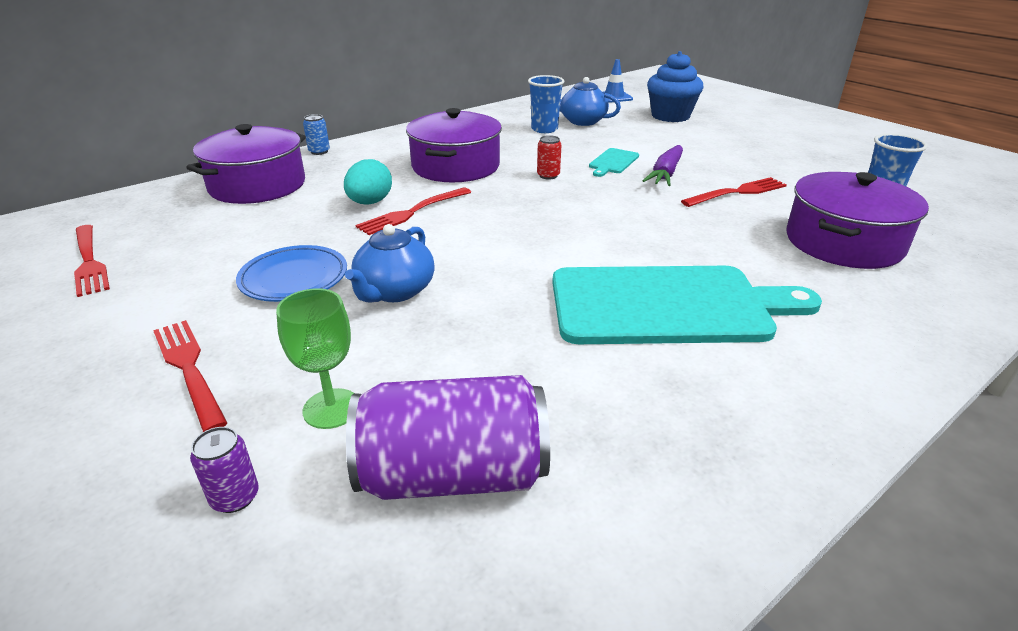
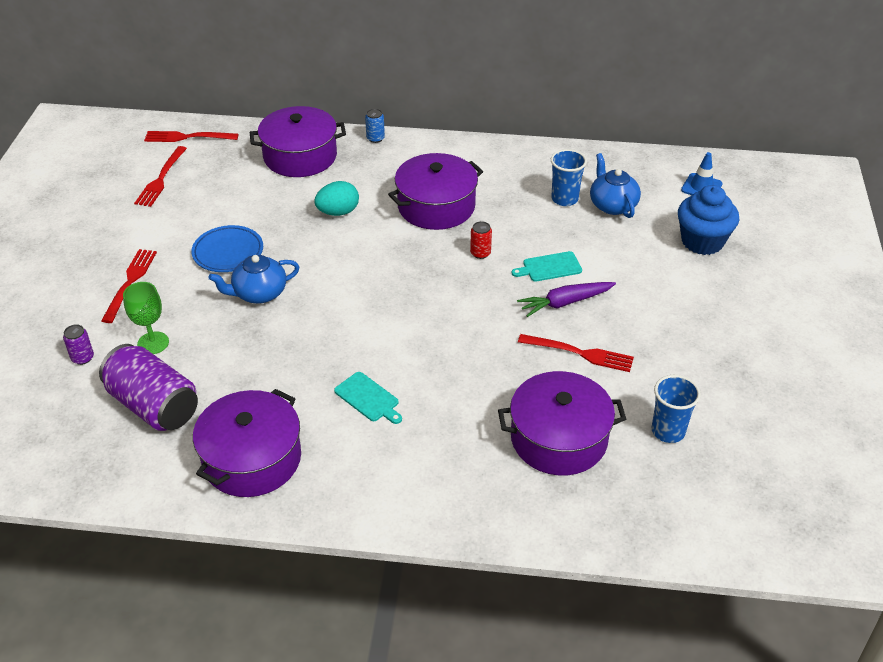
camera: 45 degrees right, 10 degrees up
(413, 212) = (349, 236): red fork -> red fork (187, 137)
(667, 305) = (368, 398): turquoise cutting board -> turquoise cutting board, size x0.41
(677, 436) = (252, 459): none -> purple pot

